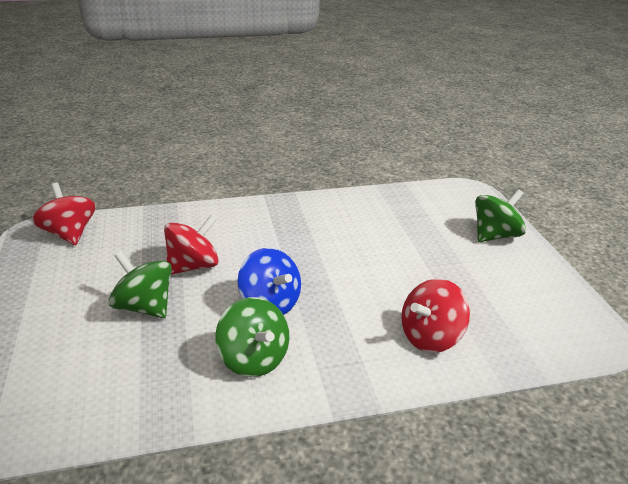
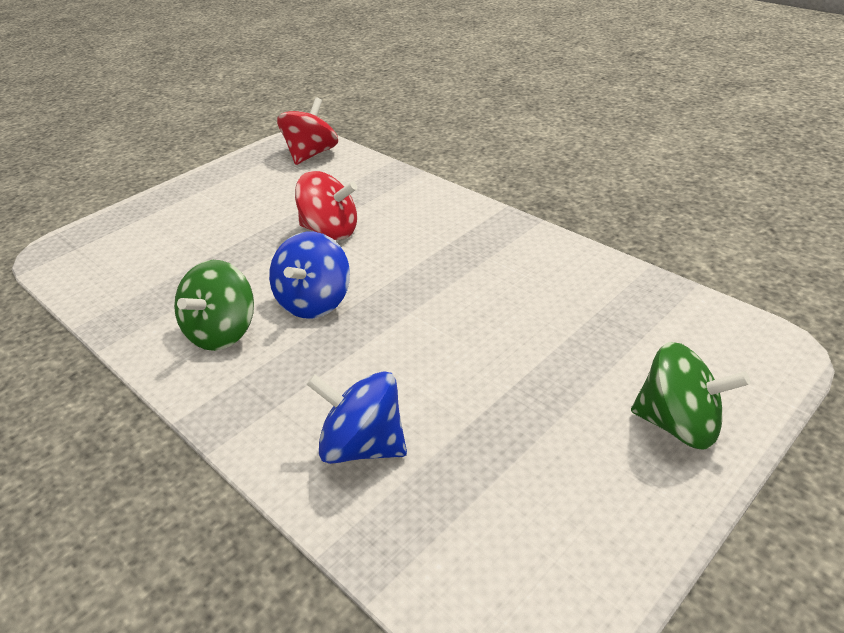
camera: 60 degrees right, 5 degrees up
(145, 306) = (247, 239): green spinning top -> none
(430, 337) = (363, 446): red spinning top -> blue spinning top

